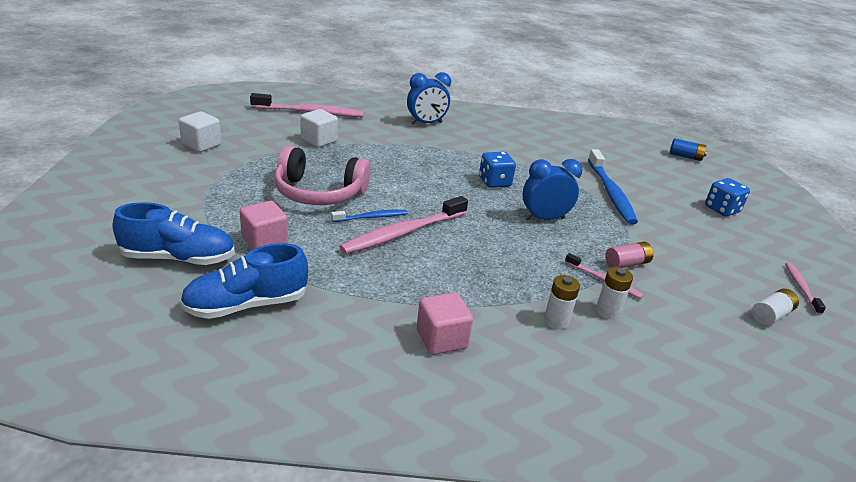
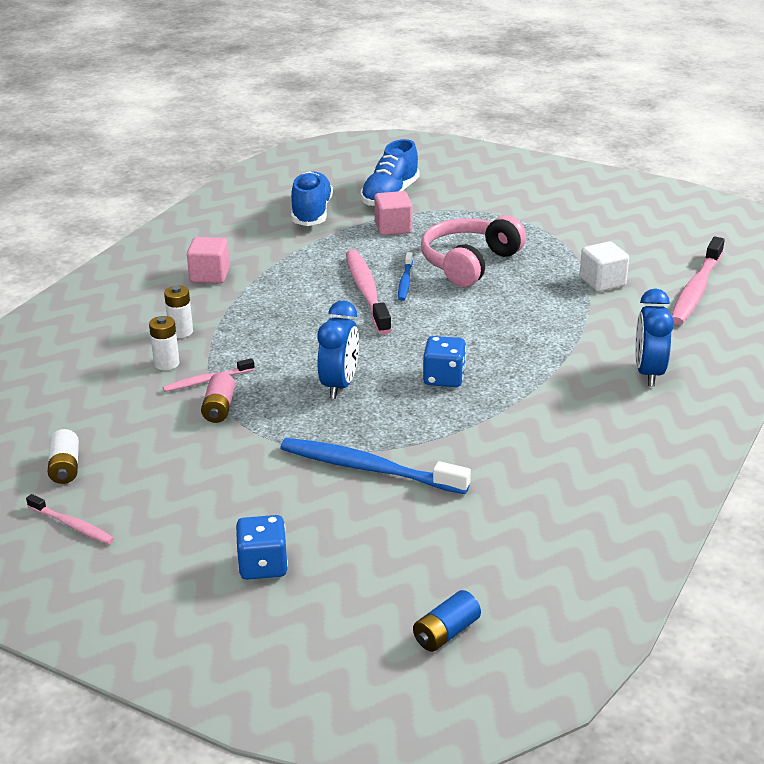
camera: 120 degrees right, 0 degrees up
(201, 144) = (604, 218): white cube -> none

